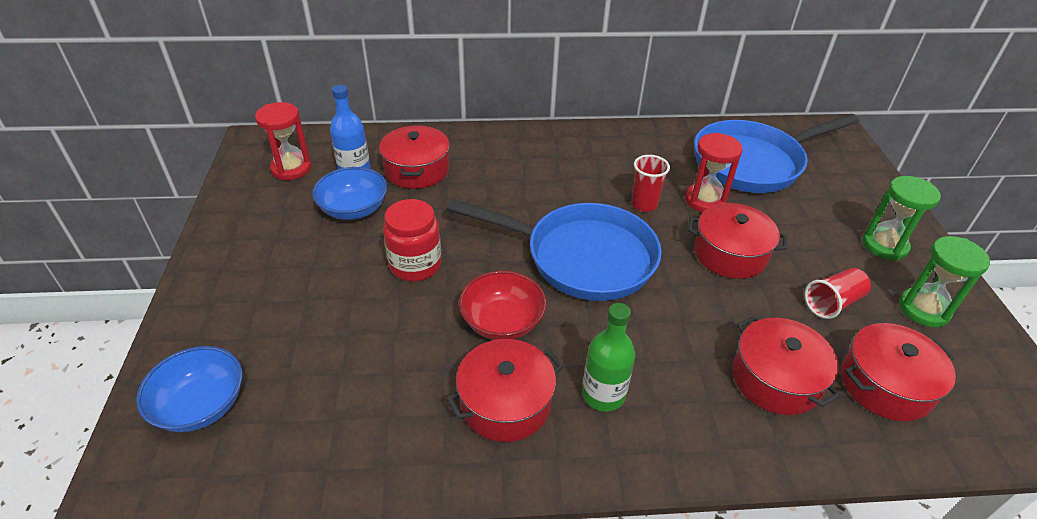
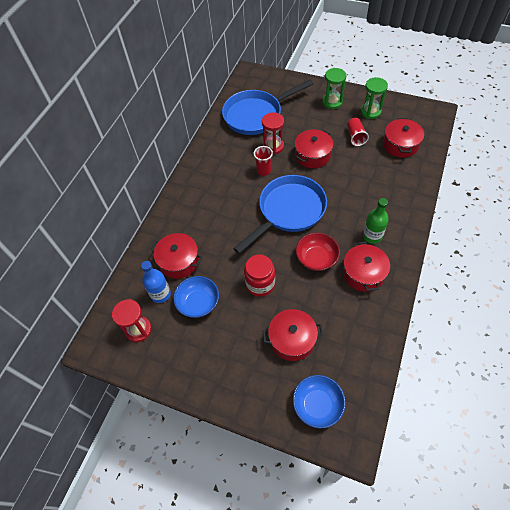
camera: 60 degrees left, 15 degrees up
(753, 163) = (256, 115): blue pan -> blue pan turned 60 degrees clockwise
(776, 379) = (385, 175): red pot -> red pot (292, 339)

